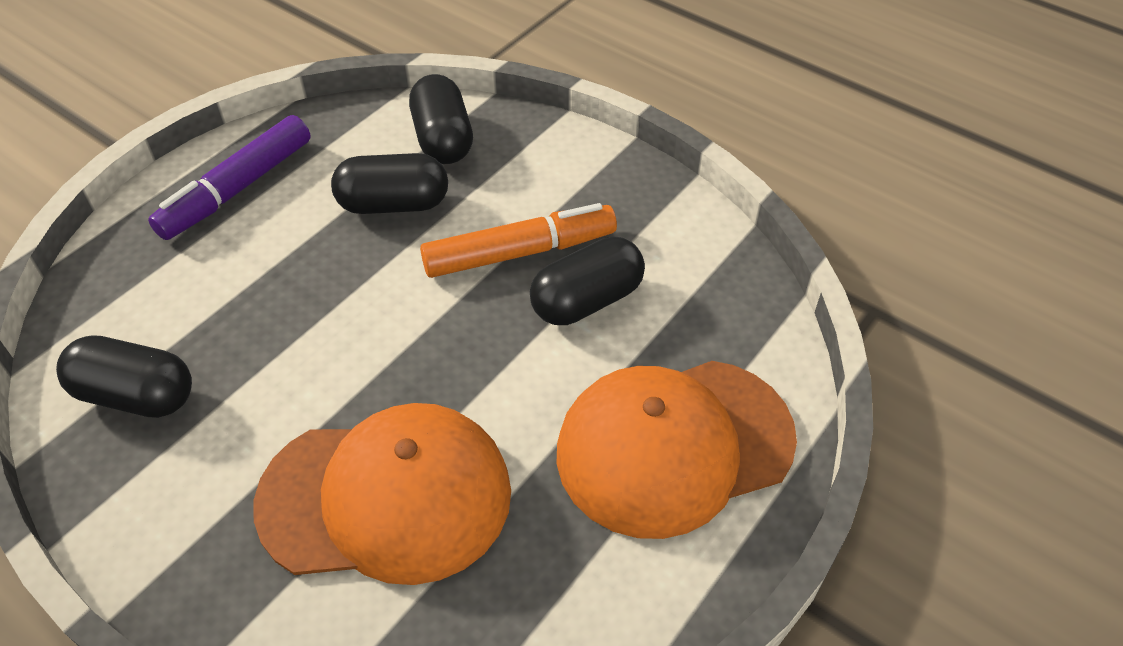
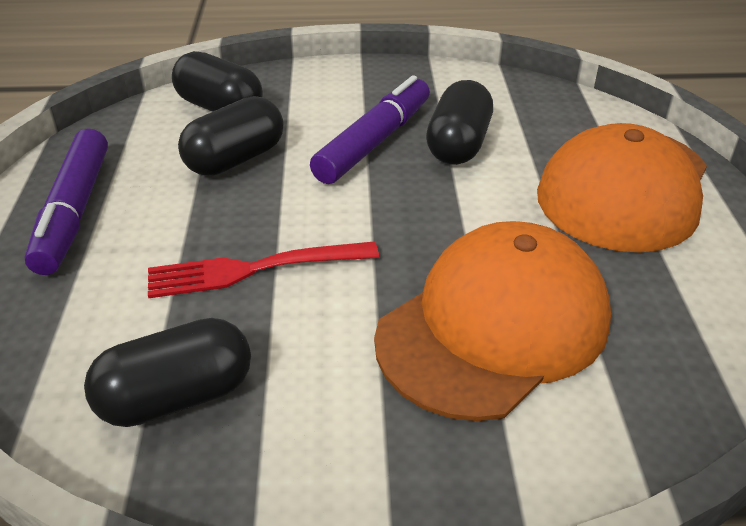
camera: 40 degrees left, 10 degrees down
(289, 322) = (253, 269): none -> red fork
(519, 252) = (373, 142): orange marker -> purple marker

